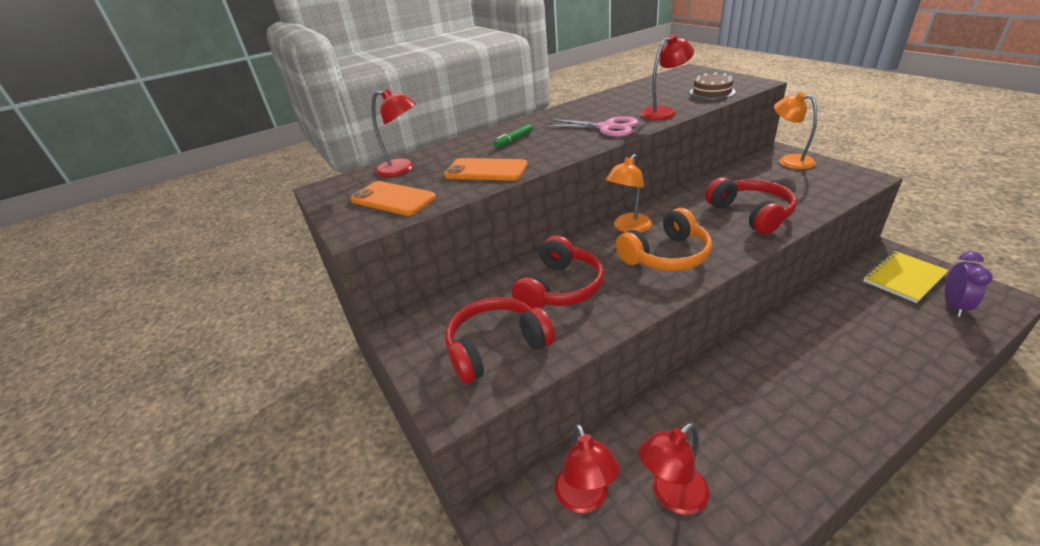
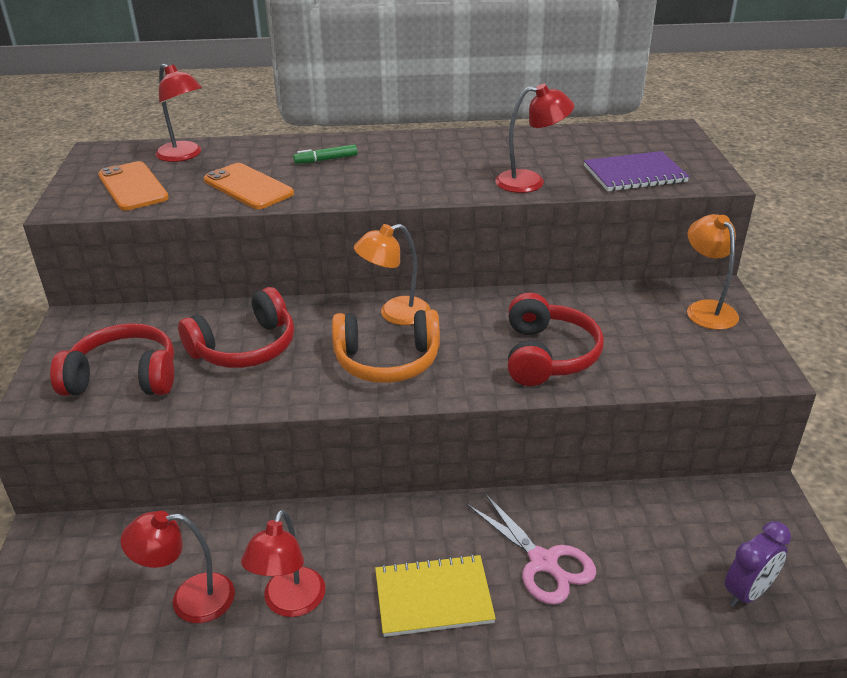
camera: 25 degrees right, 0 degrees up
(585, 499) = (120, 561): red lamp -> red lamp (290, 603)
(606, 127) = (436, 179): pink scissors -> pink scissors (543, 562)
(712, 92) = (634, 174): brown cake -> purple notebook
(903, 278) = (736, 532): yellow notebook -> yellow notebook (433, 597)

